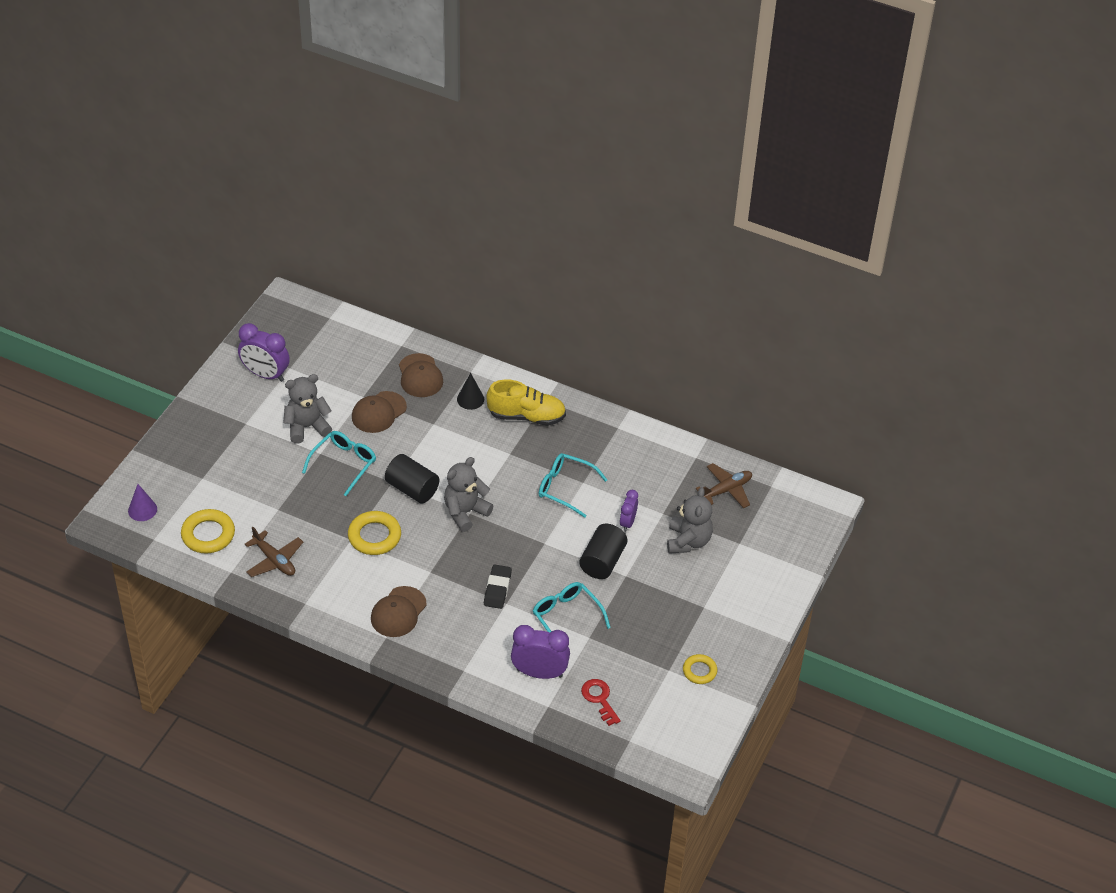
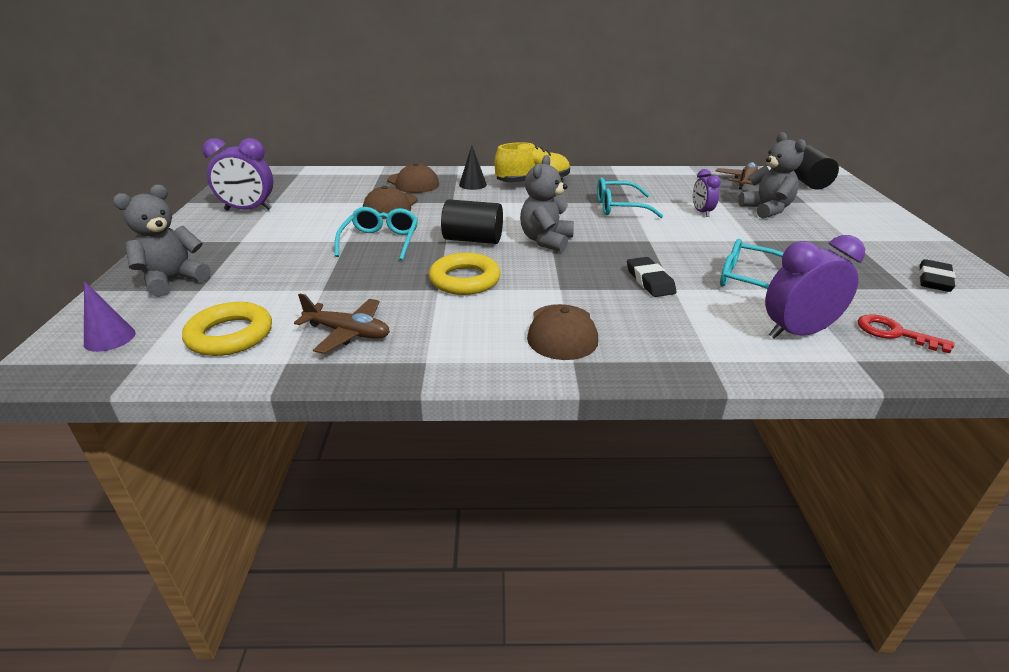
camera: 25 degrees left, 15 degrees down
(307, 427) = (318, 229): grey teddy bear -> grey teddy bear (173, 280)
(602, 561) = (719, 237): black cylinder -> black cylinder (807, 182)
(699, 671) = (934, 280): yellow ring -> black eraser

